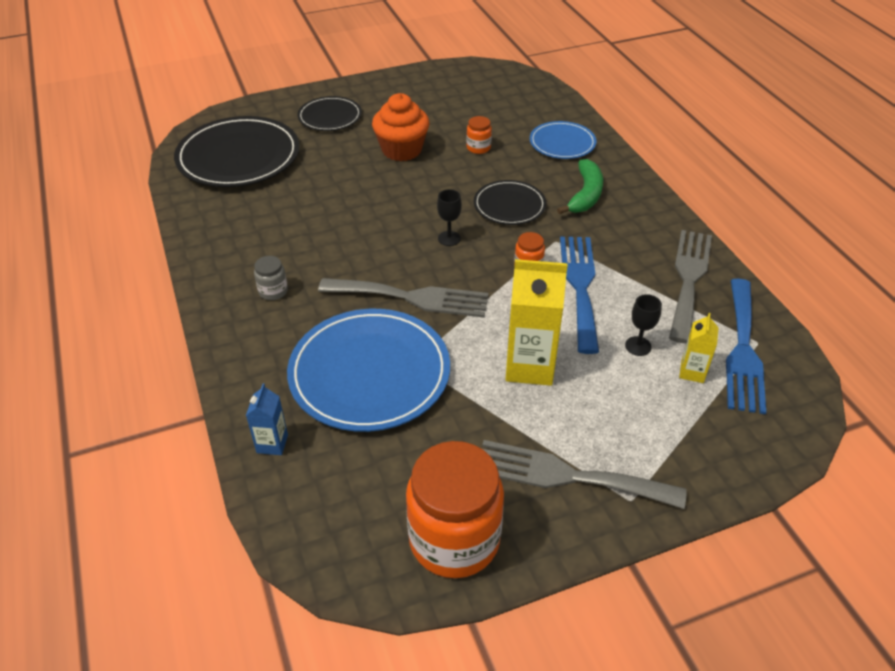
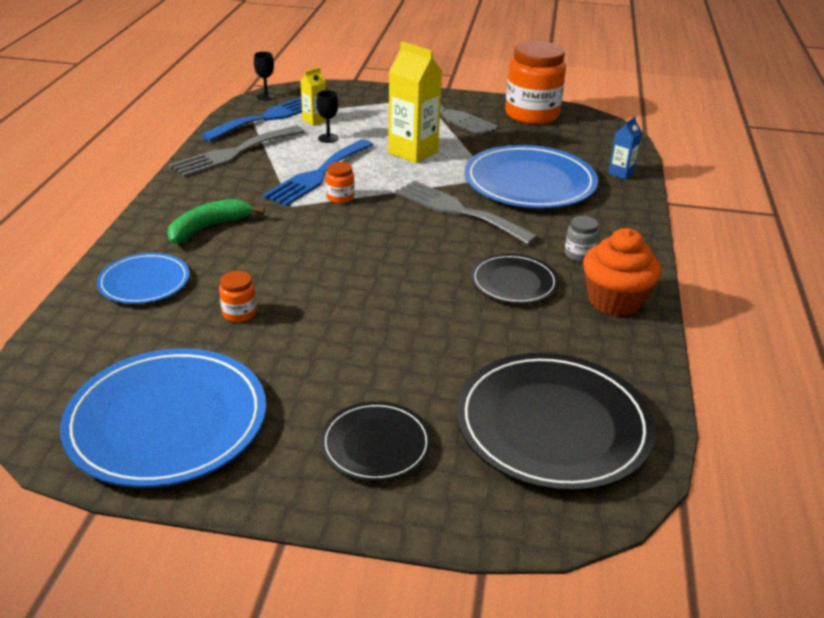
camera: 150 degrees left, 10 degrees down
(402, 150) = (329, 347): orange cupcake -> orange cupcake (615, 301)
(443, 91) = (167, 421): none -> blue plate
(449, 238) = (381, 239): black goblet -> black goblet (266, 96)
(509, 205) = (291, 244): black plate -> black plate (514, 282)

